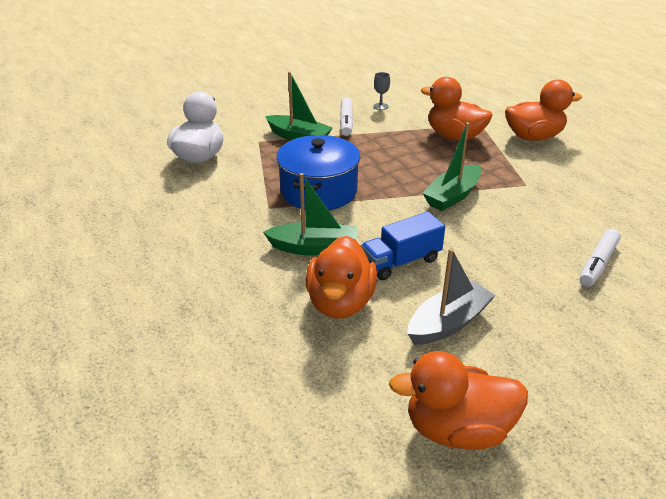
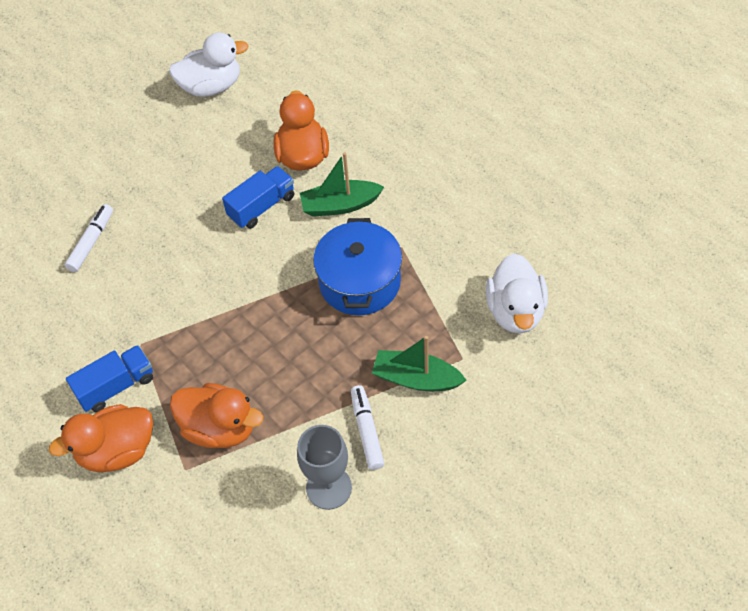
camera: 170 degrees right, 20 degrees up
(380, 106) = (329, 487): grey goblet -> grey goblet, size x2.04
(448, 323) = (219, 156): grey boat -> none
(452, 196) = (219, 306): green boat -> none
(457, 429) = (211, 86): orange duck -> white duck
(542, 165) = (116, 386): none -> blue truck

